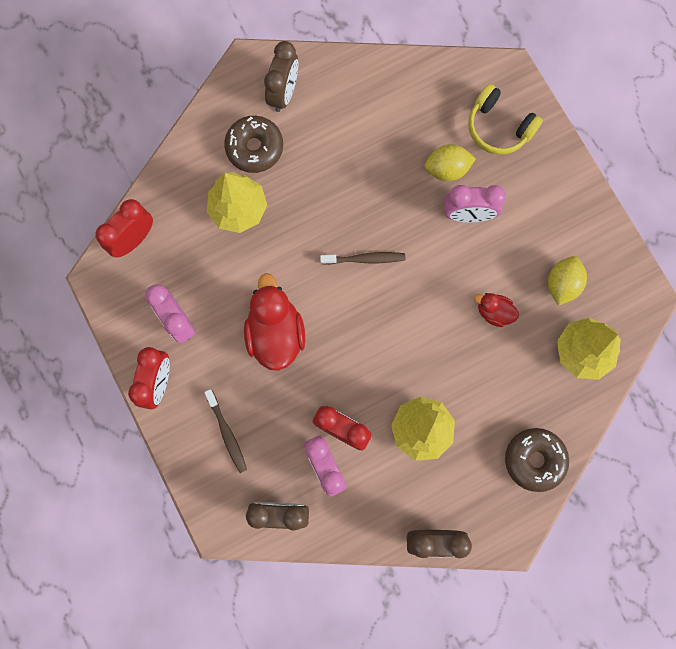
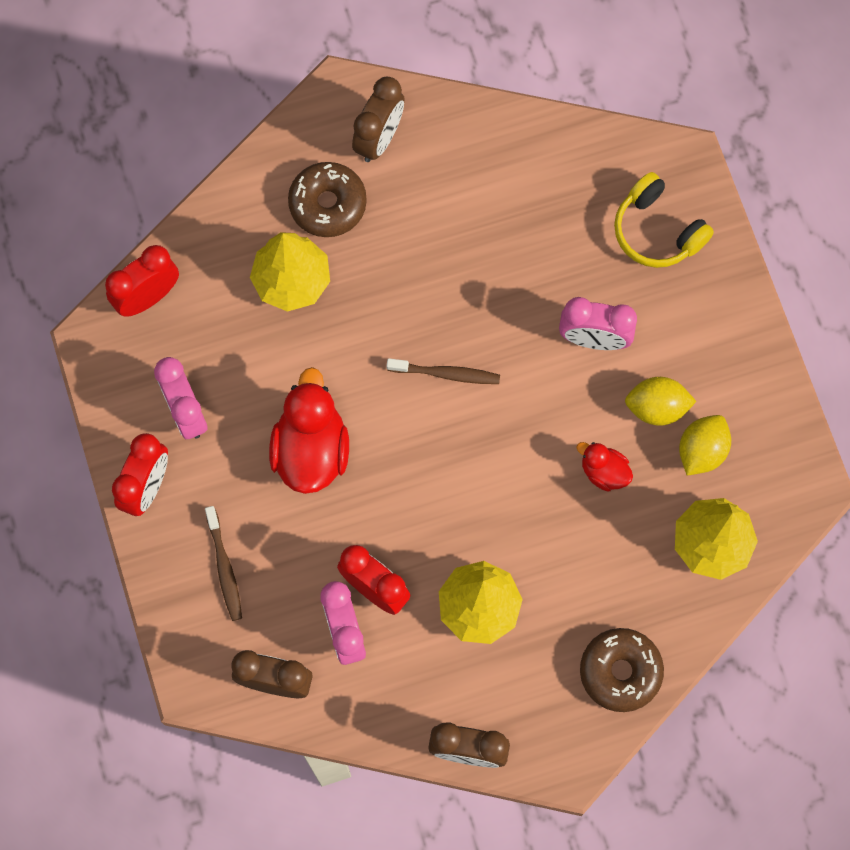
camera: 10 degrees right, 5 degrees down
(447, 169) = (577, 274): yellow lemon -> yellow lemon (656, 407)

